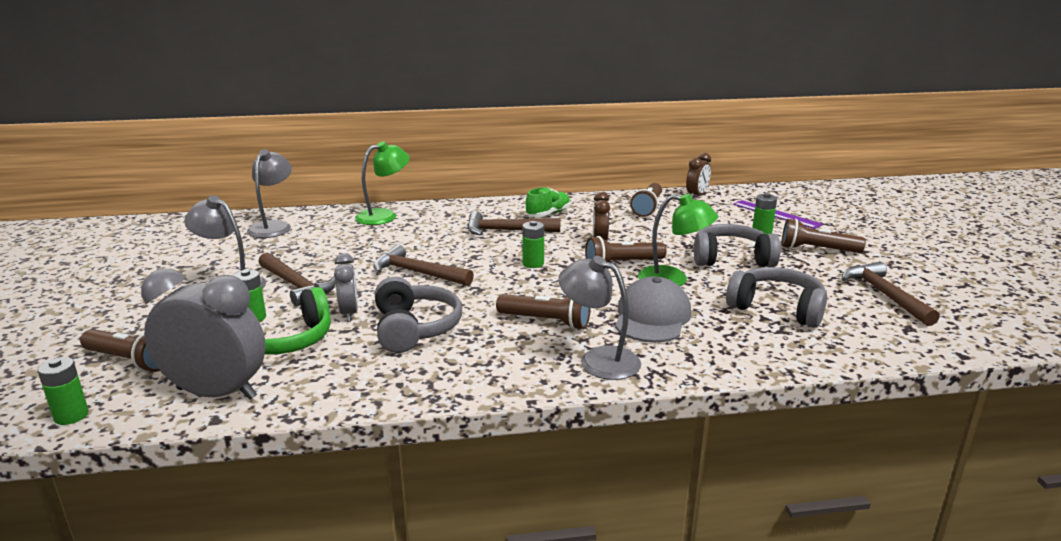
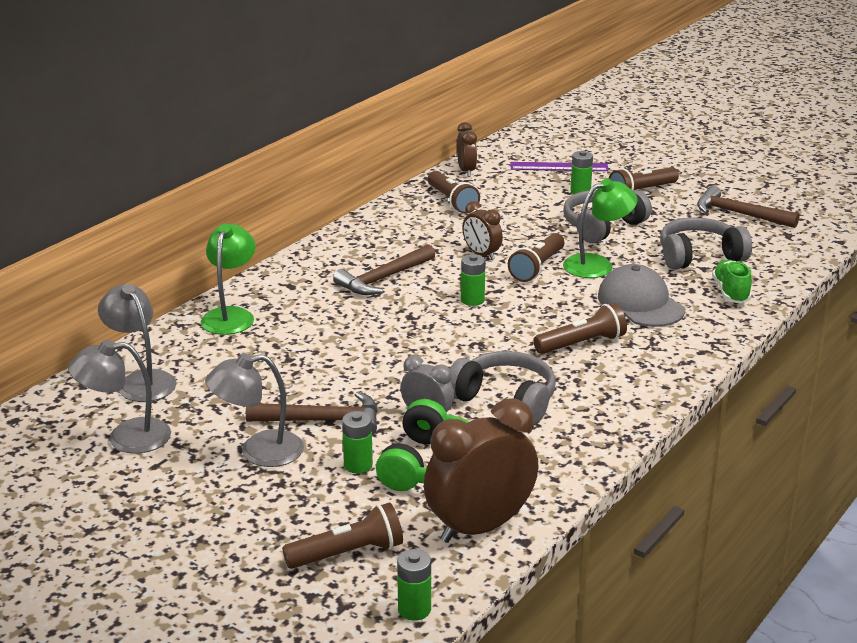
camera: 45 degrees left, 5 degrees up
(217, 393) = (480, 527): grey clock -> brown clock
(418, 273) = (400, 355): brown hammer -> none
(548, 214) = (382, 245): green shoe -> green shoe (730, 292)
(599, 359) = (668, 353): grey lamp -> grey lamp (126, 437)

